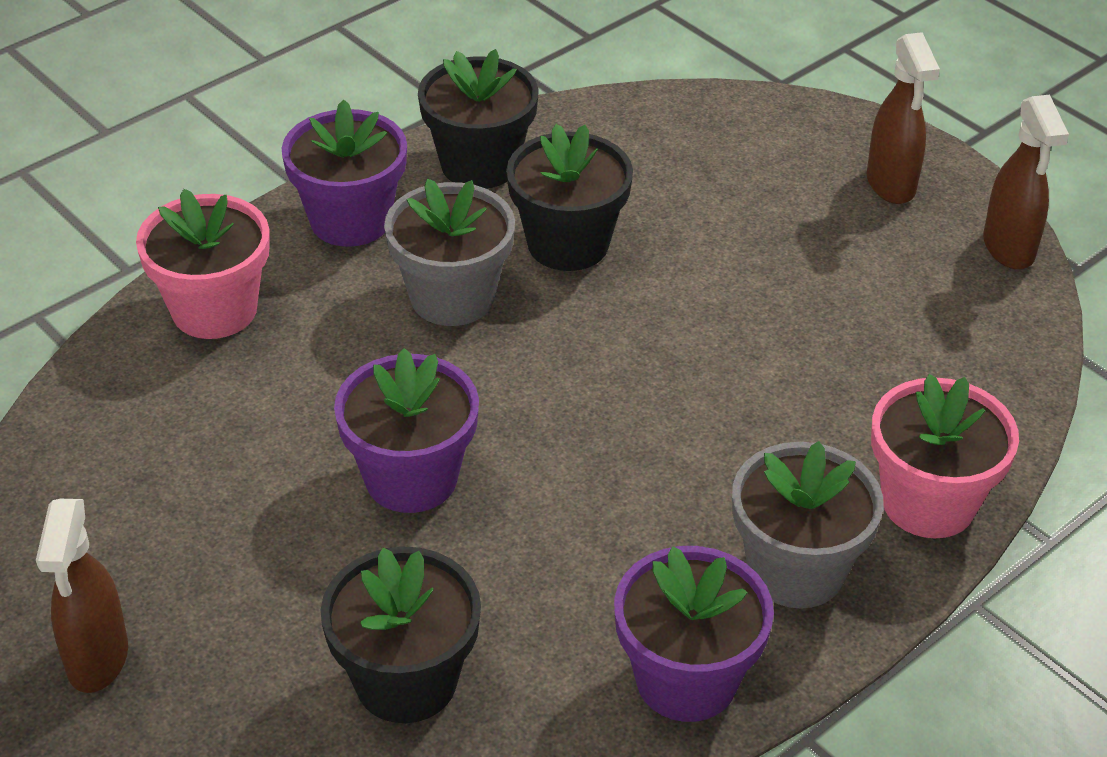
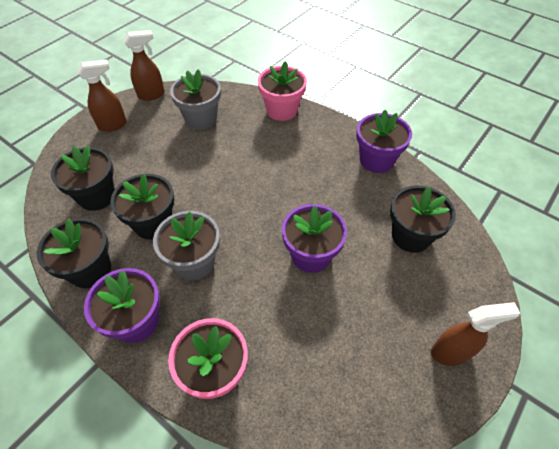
camera: 100 degrees left, 10 degrees up
(664, 167) = (97, 196): none -> black flower pot
(796, 570) = (321, 138): grey flower pot -> grey flower pot (201, 119)

